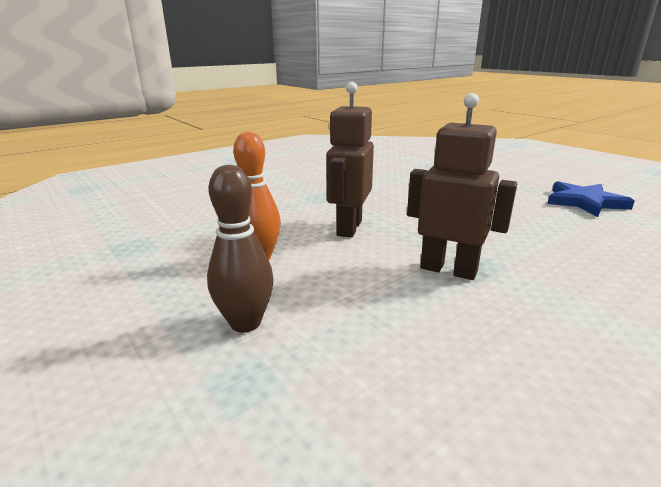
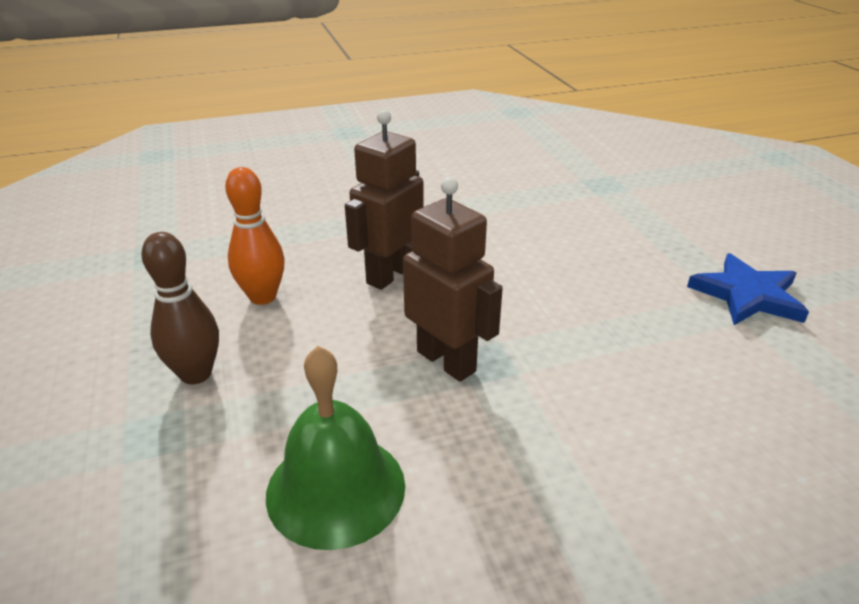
camera: 20 degrees right, 10 degrees up
(463, 379) = (336, 488): none -> green bell

